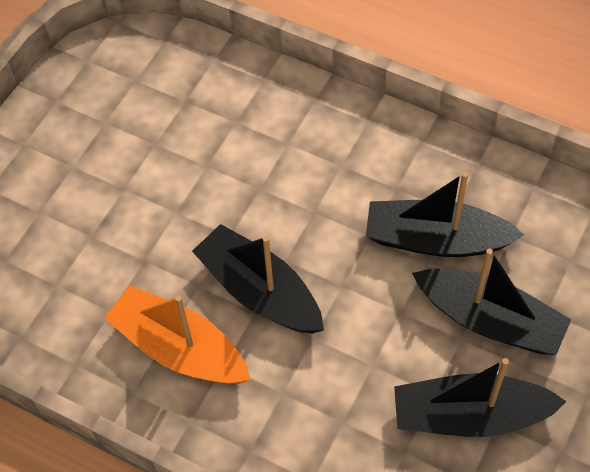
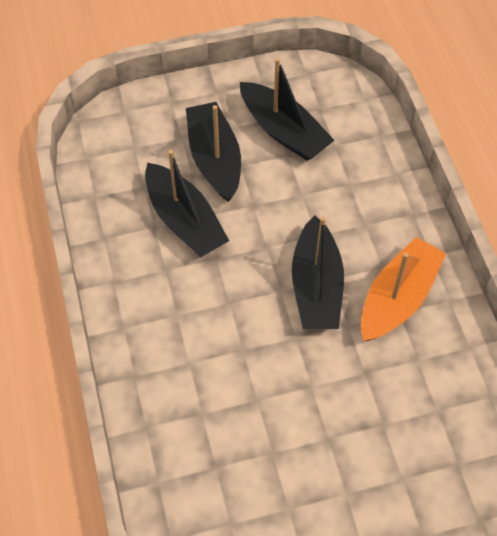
camera: 135 degrees left, 0 degrees up
(179, 348) = (397, 298): orange boat -> orange boat turned 135 degrees counterclockwise

